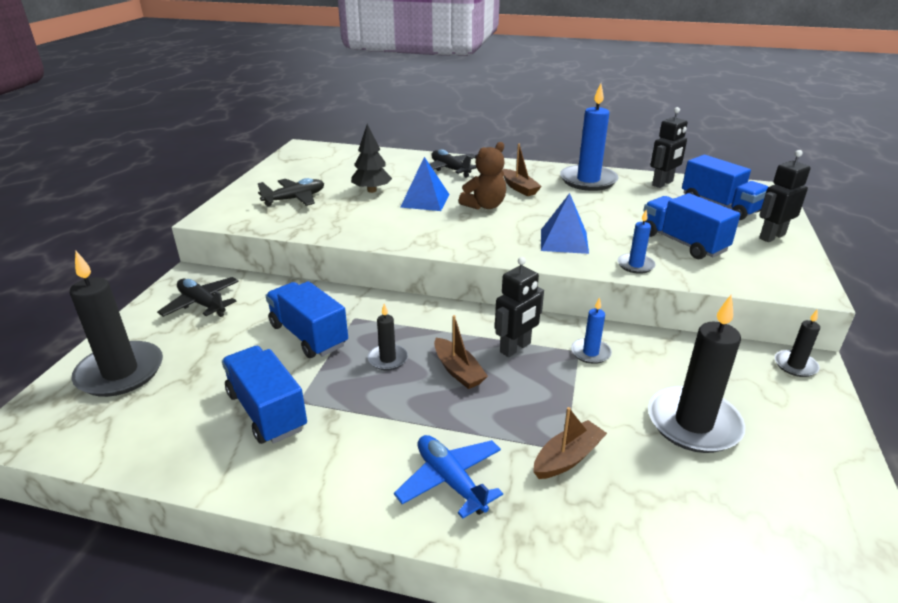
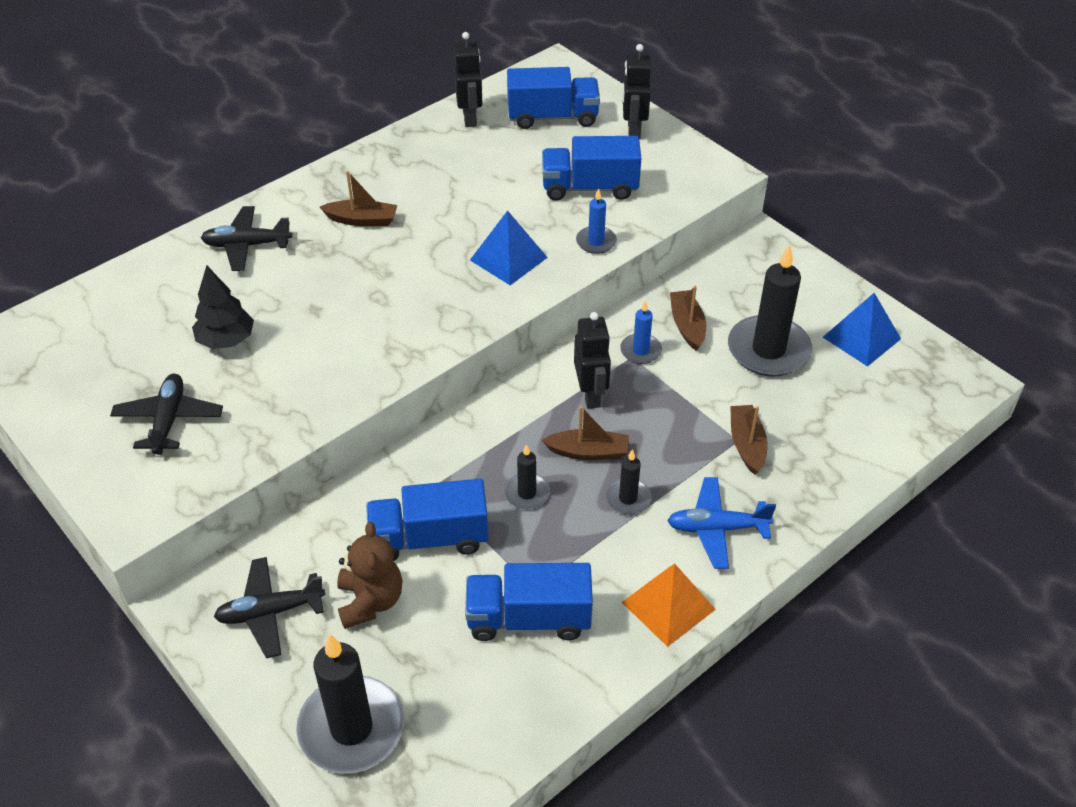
camera: 55 degrees left, 15 degrees up
(336, 487) = (668, 605): none -> orange pyramid
(425, 200) = (307, 309): blue pyramid -> blue pyramid (861, 338)
(484, 206) = (374, 270): brown teddy bear -> brown teddy bear (370, 601)
(588, 180) = (404, 161): blue candle -> none
(650, 365) = (687, 325): none -> brown boat
(795, 365) = (757, 247): black candle -> black candle (628, 498)

